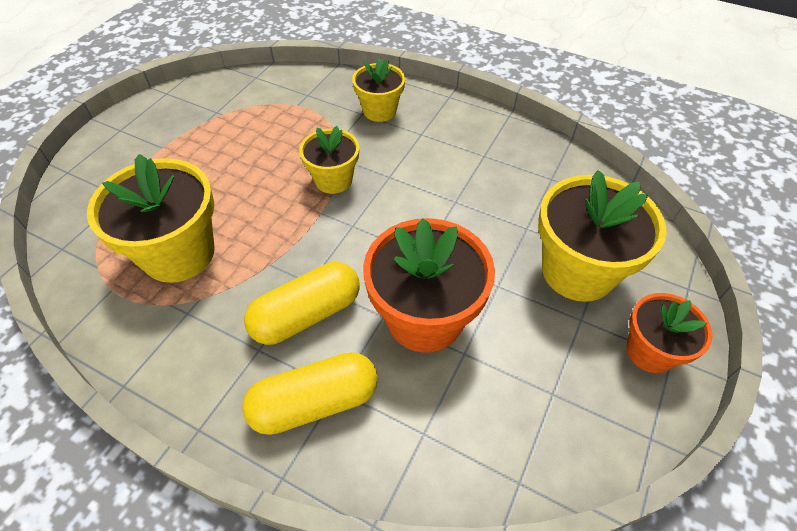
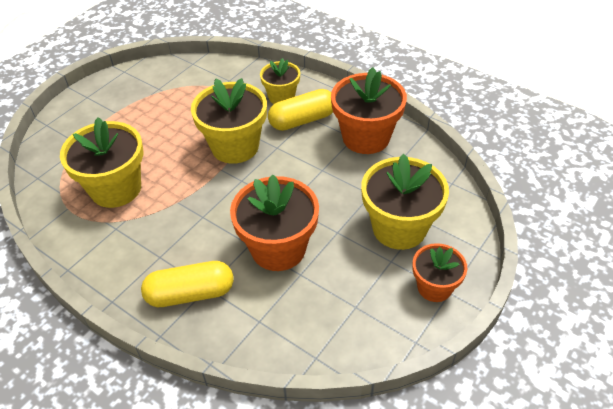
camera: 10 degrees right, 5 degrees down
(306, 314) = (196, 238): yellow capsule -> yellow capsule (302, 120)
(333, 180) = (235, 146): yellow flower pot -> yellow flower pot, size x1.69
(500, 154) = (366, 137): none -> orange flower pot

